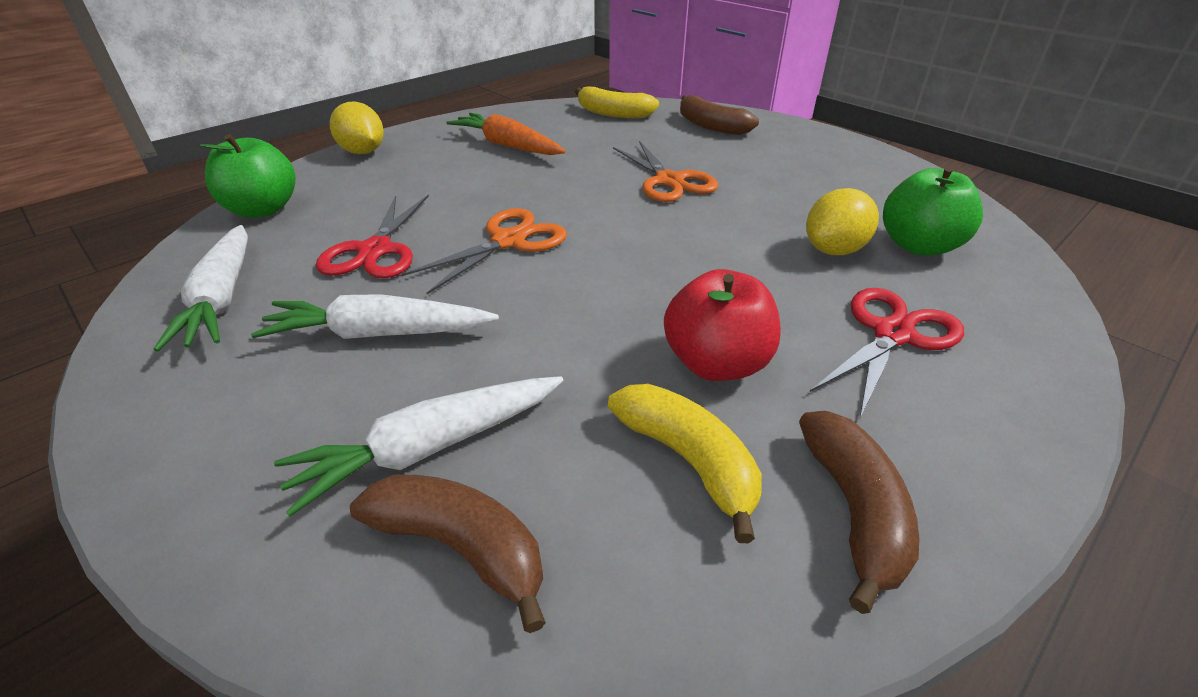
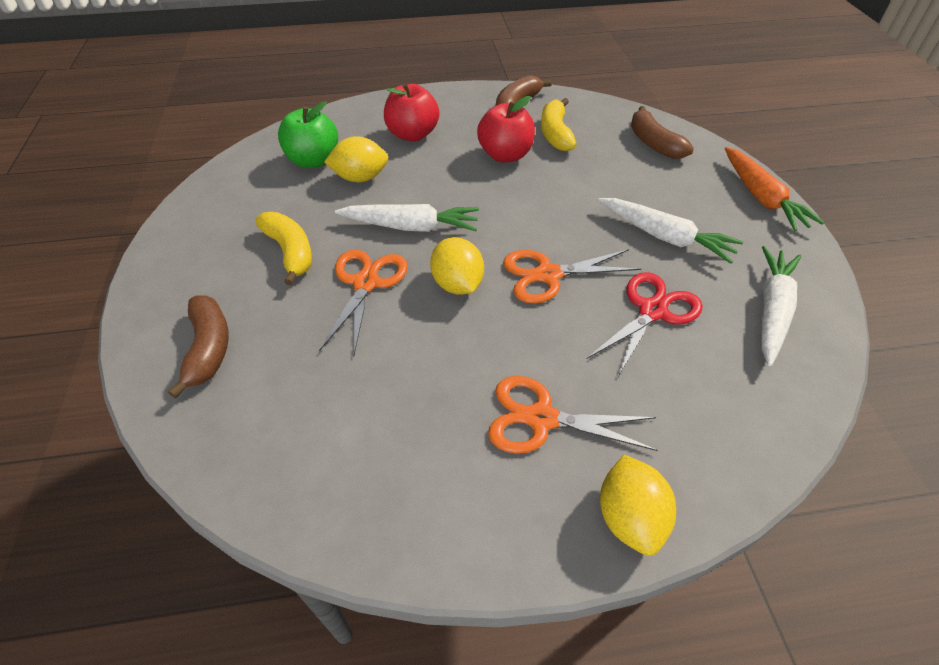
camera: 145 degrees left, 10 degrees up
(263, 209) = (755, 427): green apple -> none
(430, 448) = (654, 174): white carrot -> white carrot (411, 227)
(446, 166) = (542, 419): none -> orange scissors
(507, 145) = (449, 431): orange carrot -> orange carrot (761, 197)
(591, 205) = (457, 284): none -> yellow lemon
(613, 113) = (258, 446): yellow banana -> yellow banana (290, 252)
(892, 334) = (412, 134): red scissors -> red apple

